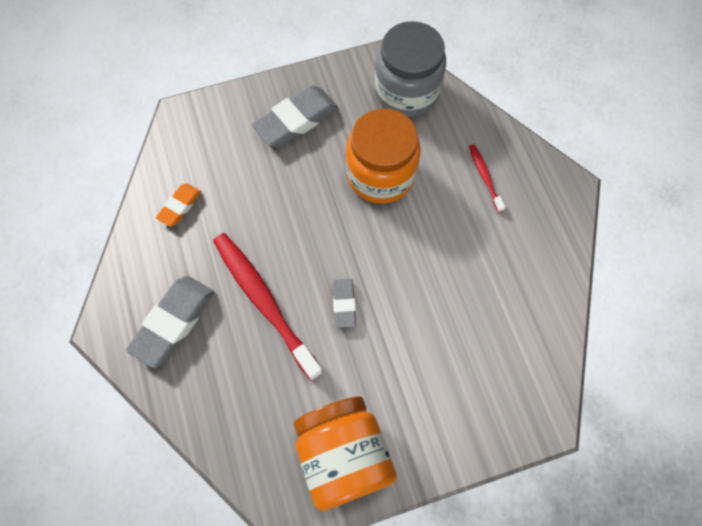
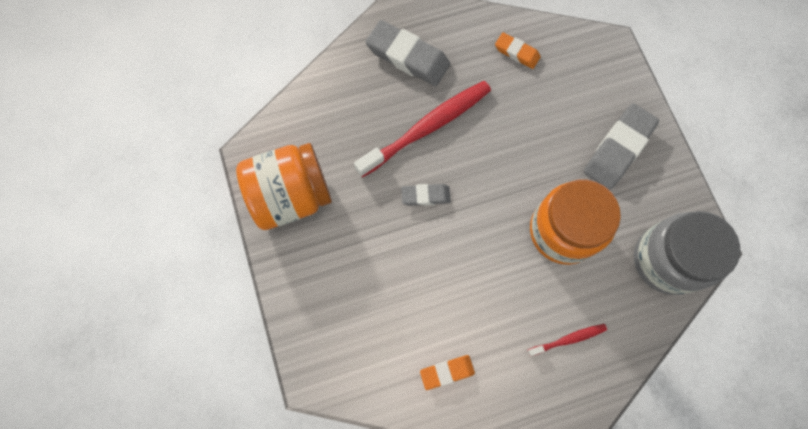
camera: 90 degrees right, 5 degrees up
(296, 120) = (618, 149): grey eraser -> grey eraser turned 75 degrees clockwise
(525, 286) = (447, 372): none -> orange eraser

